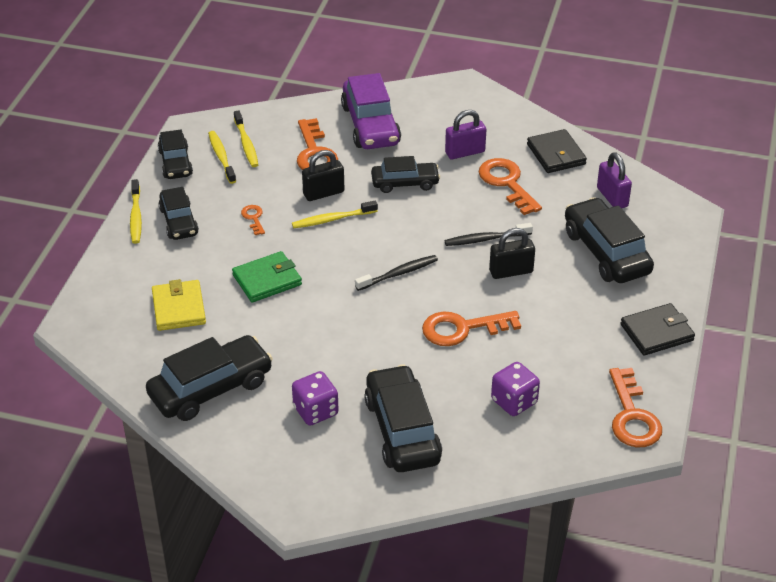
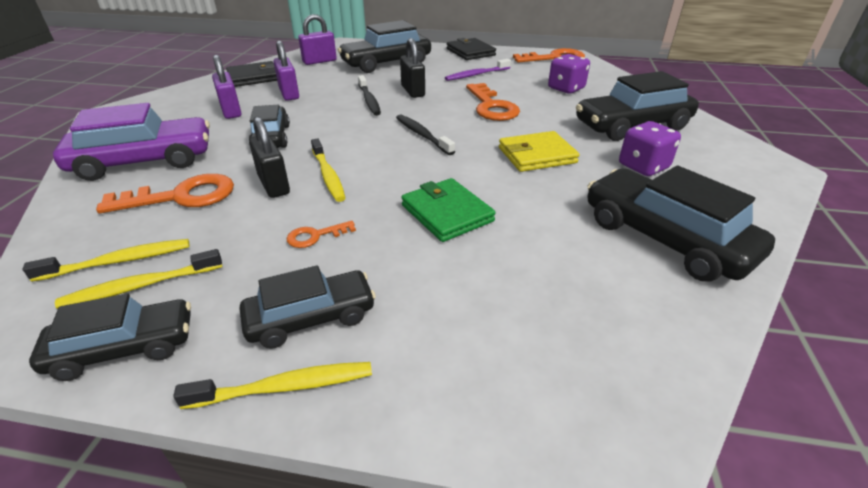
camera: 95 degrees left, 5 degrees down
(179, 308) = (527, 288): yellow wallet -> yellow wallet (537, 155)
(507, 183) = (289, 94): orange key -> purple padlock
(563, 328) = (476, 75): none -> purple toothbrush

